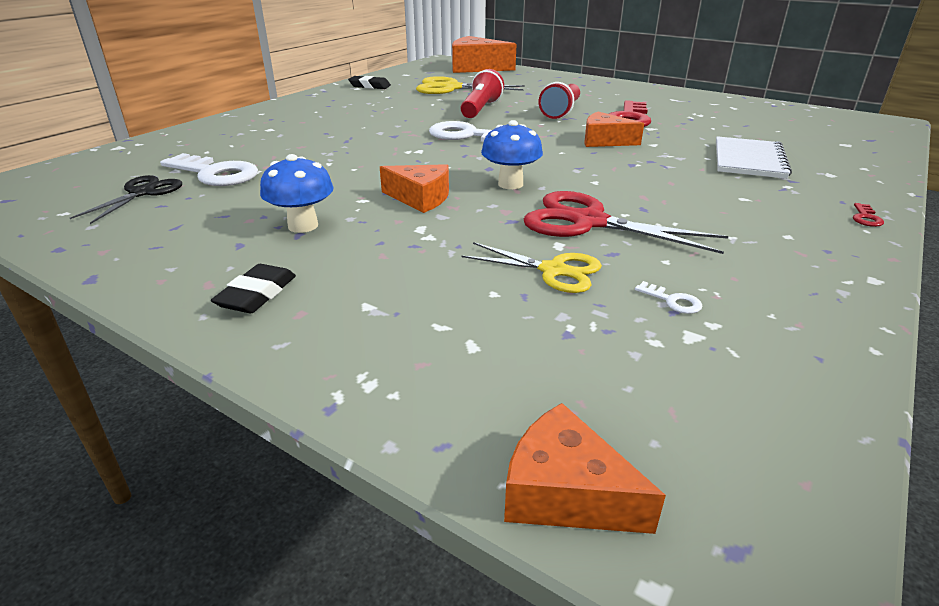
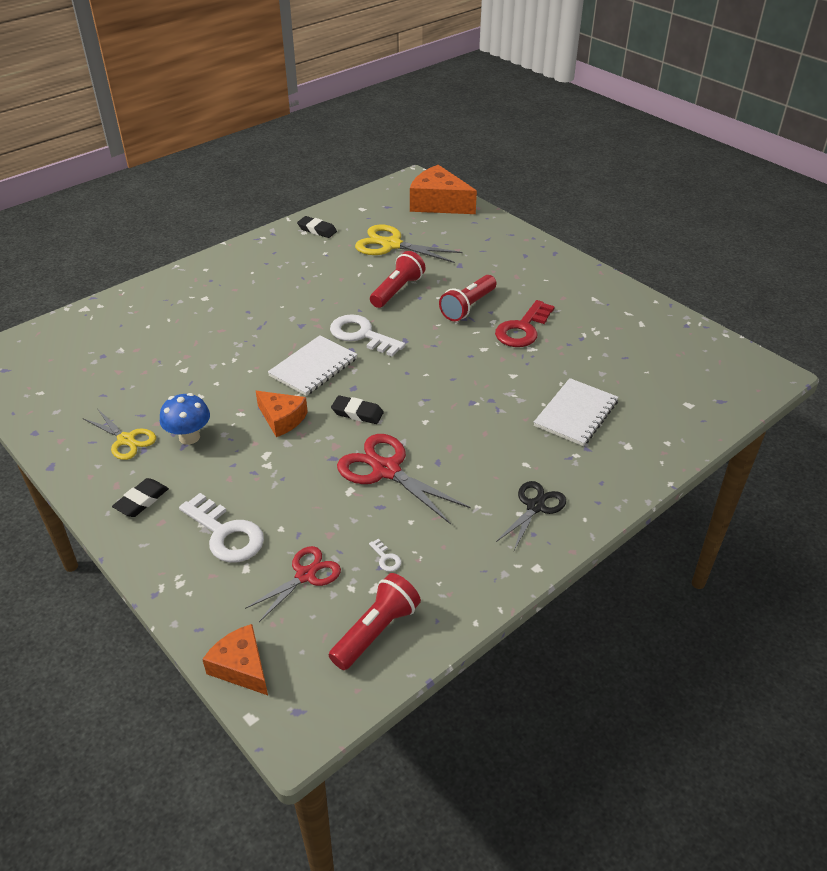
camera: 15 degrees right, 10 degrees up
(142, 193) = (93, 377): black scissors -> black scissors (535, 506)
(215, 174) = (147, 360): white key -> white key (226, 534)
(430, 159) = (313, 367): none -> white notebook
(510, 184) = (357, 413): blue mushroom -> black eraser
(553, 271) = (329, 516): yellow scissors -> yellow scissors (126, 440)
(574, 338) = (305, 575): none -> red scissors
(604, 141) = (473, 363): orange cheese -> none
(748, 388) = (376, 631): none -> red flashlight
(865, 218) = (598, 505): red key -> none

